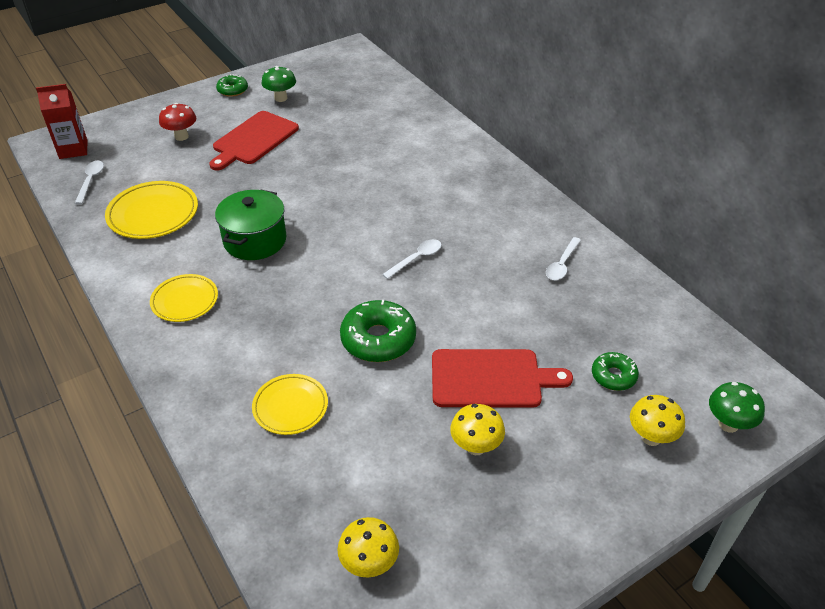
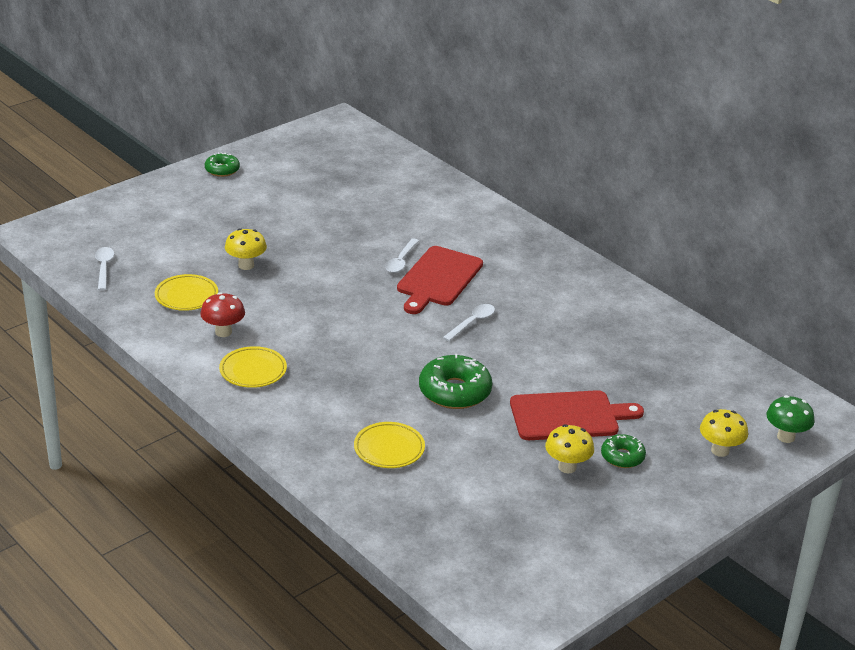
camera: 10 degrees left, 10 degrees down
(73, 149) = (69, 238): red carton -> none
(153, 214) = (186, 296): yellow plate -> yellow plate, size x0.66
(181, 136) = (184, 220): red mushroom -> red mushroom (223, 332)
(253, 140) = (265, 220): red cutting board -> red cutting board (438, 279)
(255, 240) = (303, 314): green pot -> none
(281, 98) = (279, 176): green mushroom -> none
(369, 563) = (496, 552): yellow mushroom -> yellow mushroom (246, 265)
(562, 264) = (615, 320): white spoon -> white spoon (401, 261)
(613, 376) = (680, 407): green donut -> green donut (622, 457)

